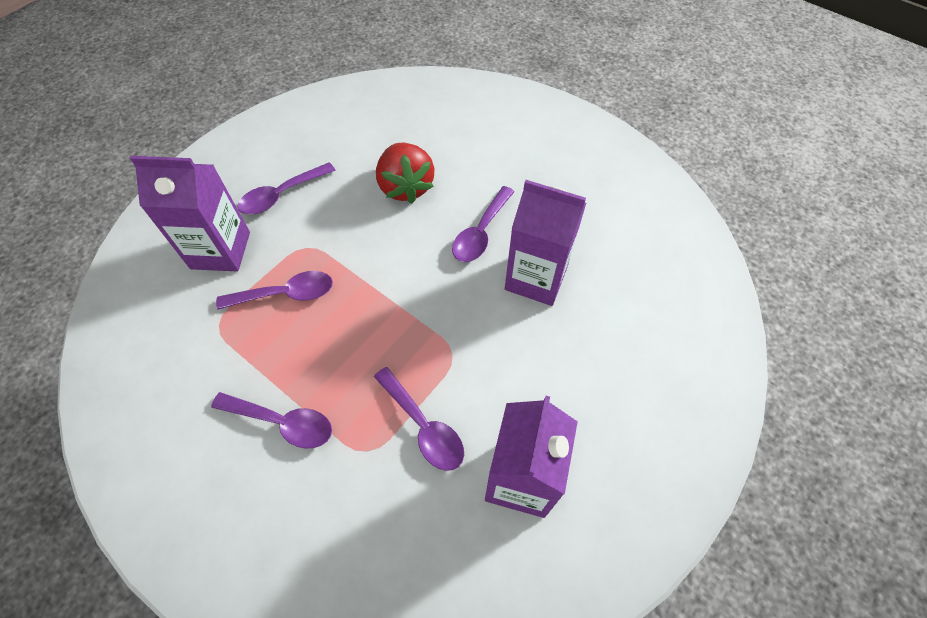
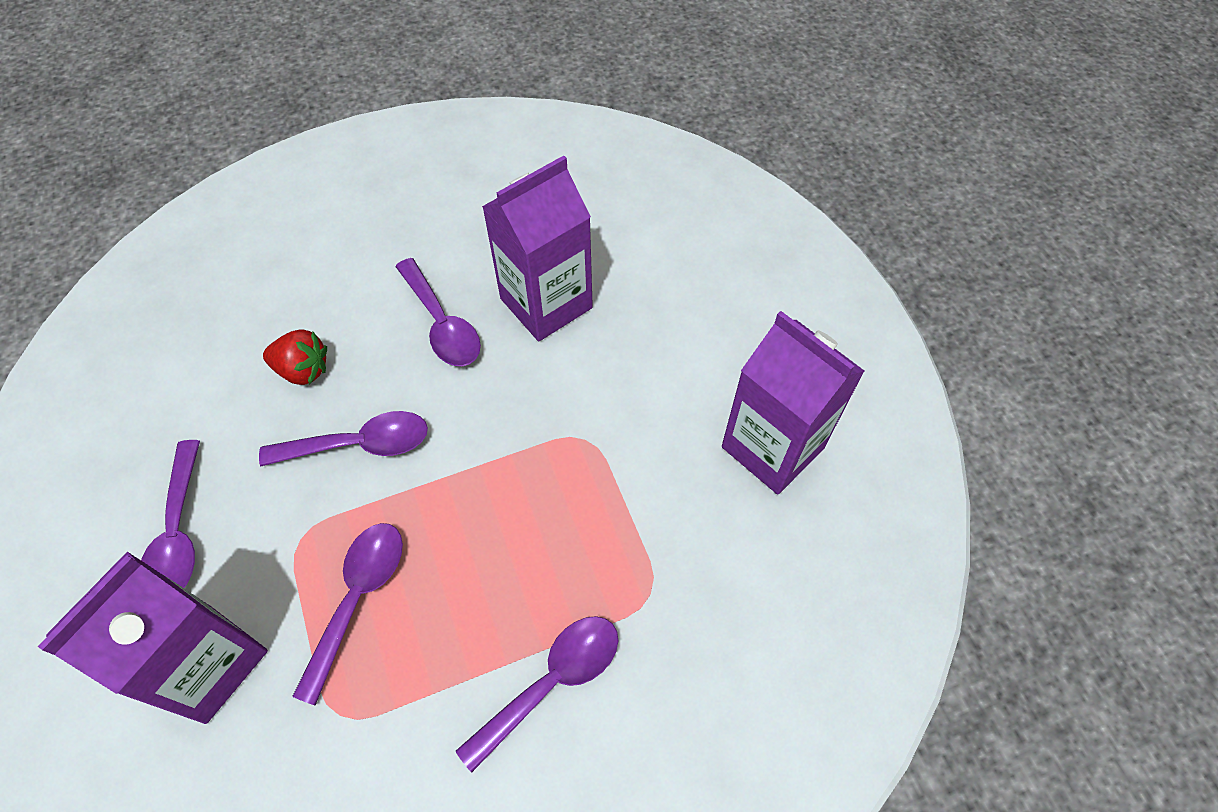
camera: 60 degrees left, 0 degrees up
(406, 187) = (303, 370): red strawberry -> red strawberry, size x0.62
(424, 426) = (657, 514): purple spoon -> purple spoon (359, 444)

